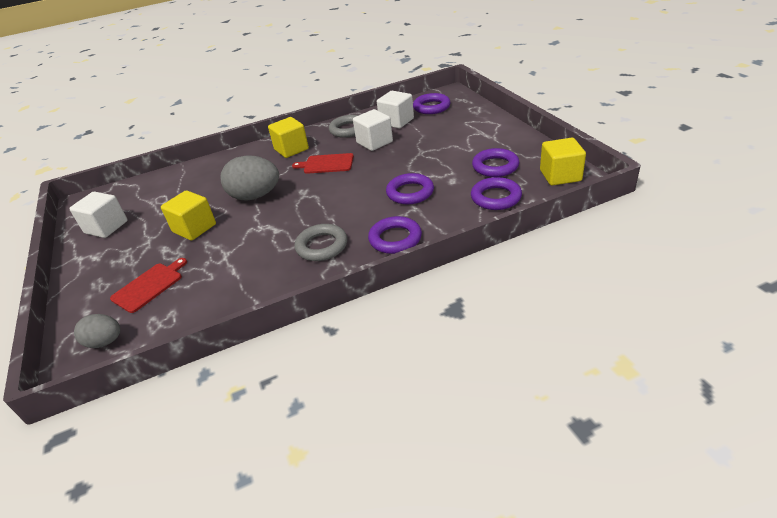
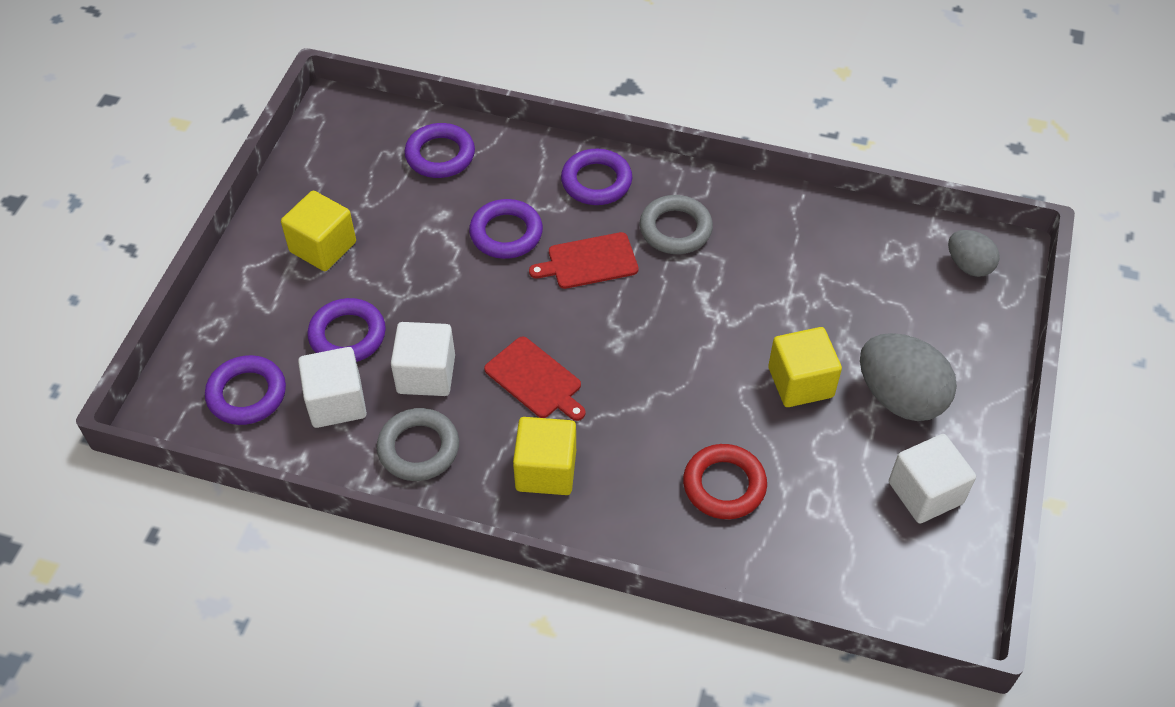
camera: 145 degrees left, 15 degrees up
(149, 286) = (898, 314): red cutting board -> red cutting board (589, 261)
(209, 182) = (724, 485): none -> red ring
(255, 196) = (683, 387): grey egg -> grey egg (900, 397)
(495, 166) = (372, 197): purple ring -> purple ring (347, 335)
(560, 175) = (342, 131): yellow cube -> yellow cube (323, 247)

